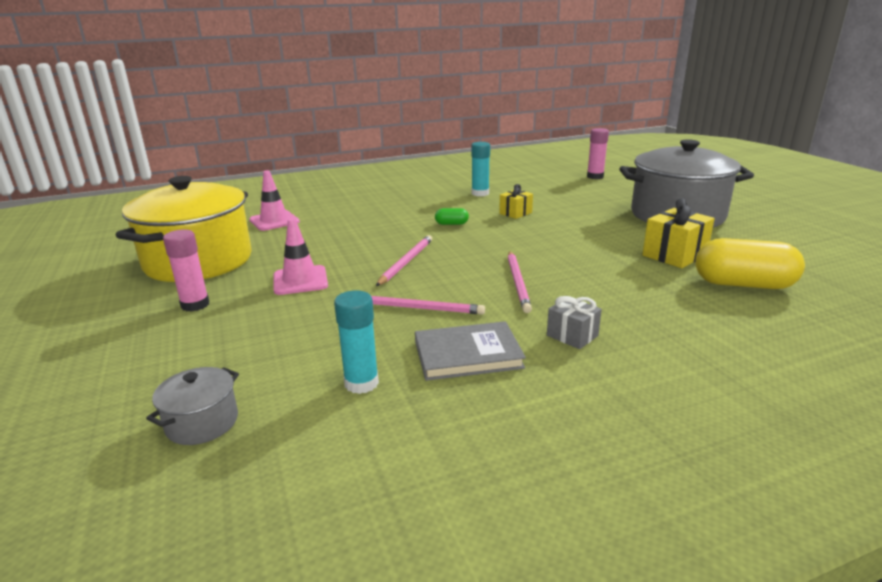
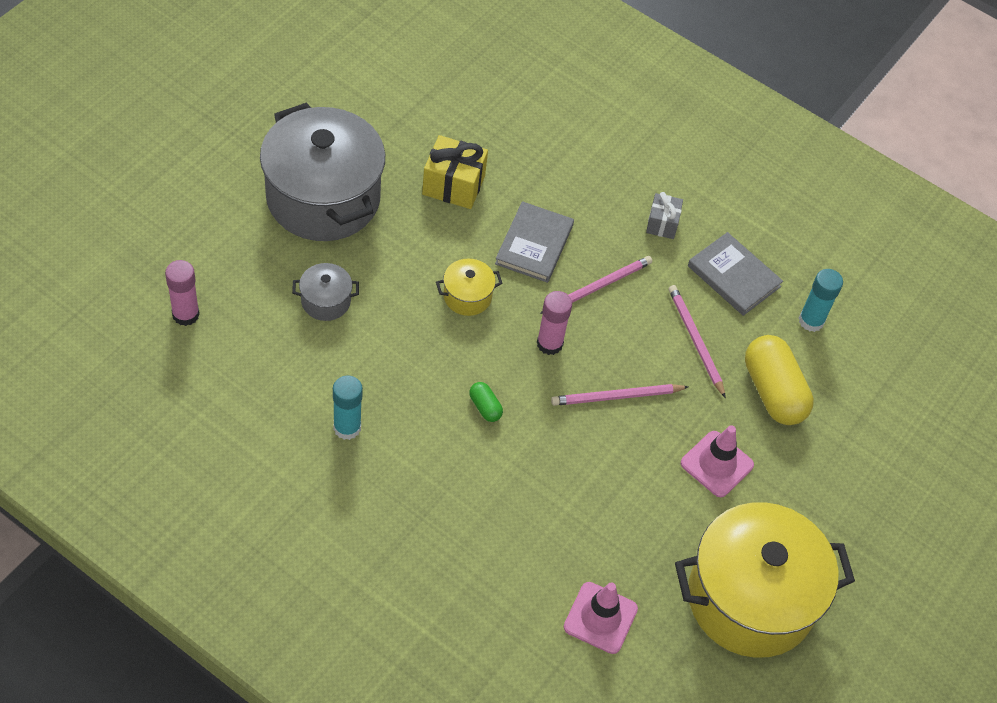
camera: 130 degrees left, 30 degrees up
(195, 305) = (816, 516): pink glue stick -> pink glue stick (549, 343)
(202, 422) = (910, 381): grey pot -> grey pot (326, 301)
(515, 213) = (407, 356): yellow gift -> none
(550, 237) = (467, 296): none -> yellow pot
(586, 269) = (534, 244): none -> grey book
(743, 284) = (493, 132): yellow capsule -> yellow capsule (773, 391)

